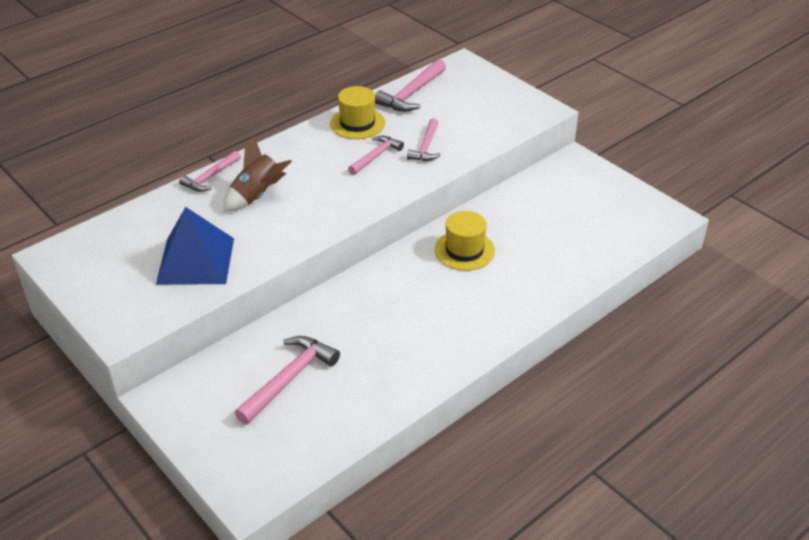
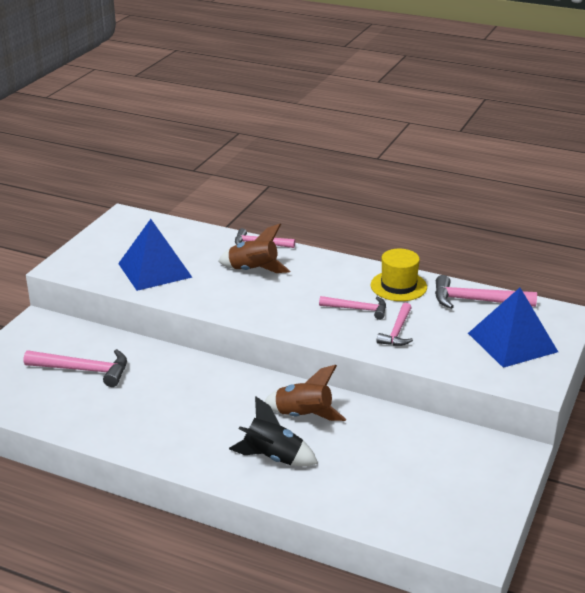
camera: 65 degrees right, 10 degrees down
(426, 147) = (397, 331): pink hammer -> pink hammer turned 60 degrees counterclockwise
(464, 250) = (303, 416): yellow hat -> brown rocket
(481, 99) = (512, 342): none -> blue pyramid
(510, 285) = (273, 457): none -> black rocket

